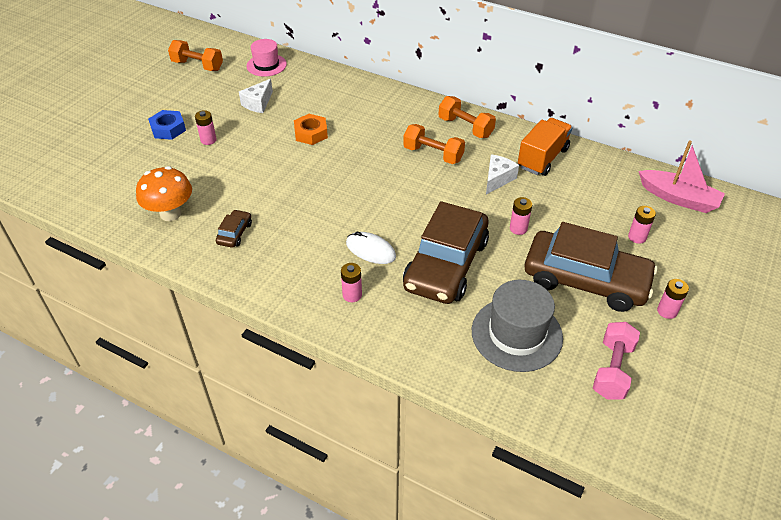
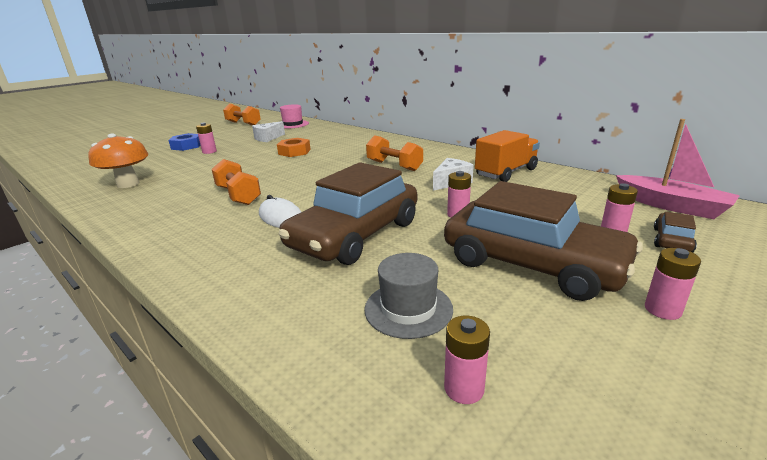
camera: 15 degrees right, 20 degrees down
(234, 233) = (165, 198): brown car -> brown car (672, 240)
(352, 295) = (228, 249): pink battery -> pink battery (464, 388)
(465, 127) = (435, 154): orange dumbbell -> orange dumbbell (238, 195)
(516, 334) = (408, 309): grey hat -> grey hat, size x0.64
(612, 370) = (555, 378): pink dumbbell -> none

